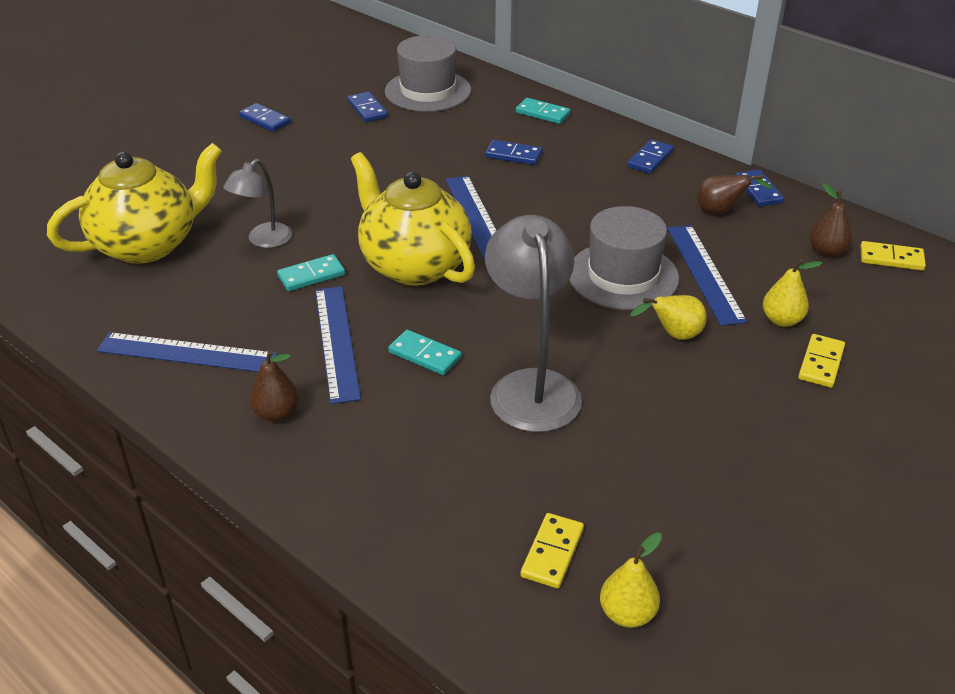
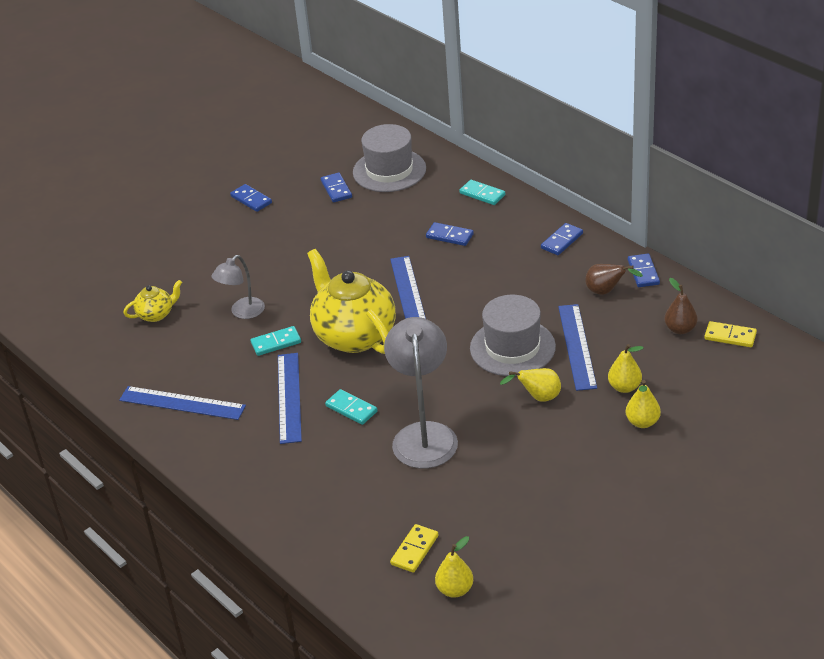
camera: 10 degrees right, 0 degrees up
(148, 244) = (156, 314): yellow teapot -> yellow teapot, size x0.46
(276, 413) = (242, 450): brown pear -> none
(821, 363) = (642, 422): yellow domino -> yellow pear

